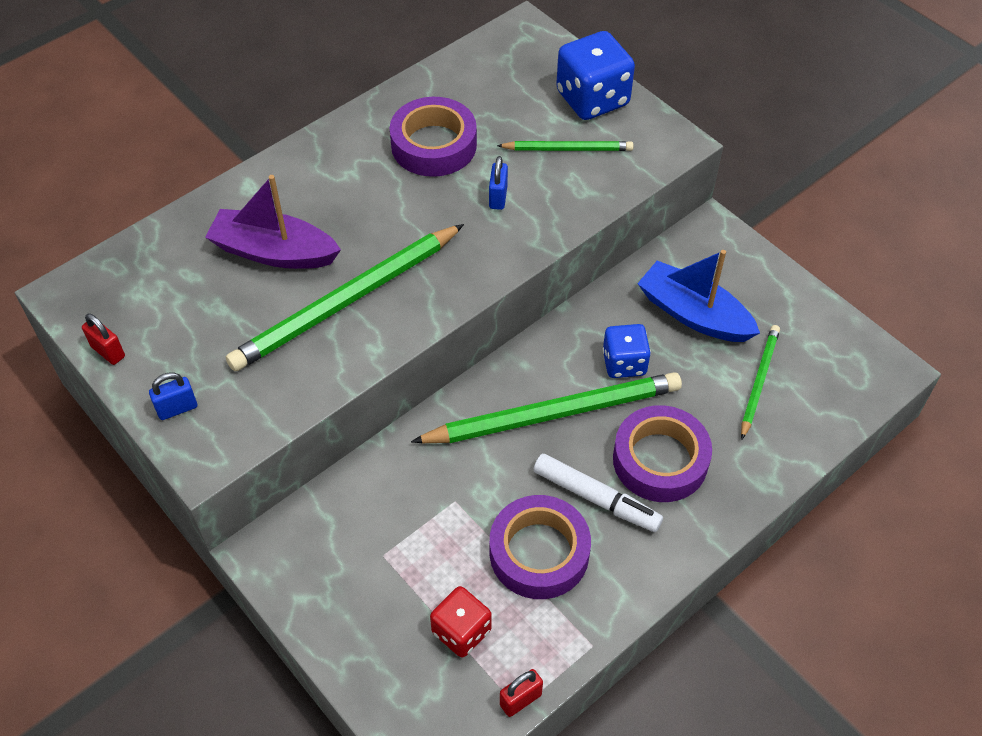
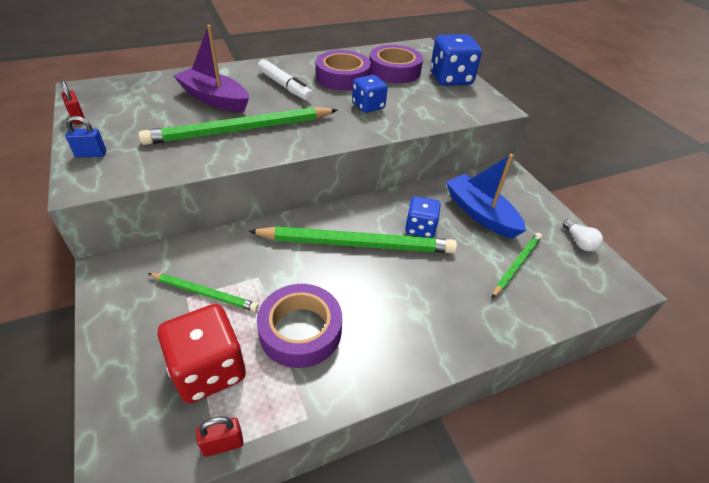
camera: 15 degrees right, 10 degrees down
(461, 631) = (208, 369): red dice -> red dice, size x1.58
(498, 197) = (368, 106): blue padlock -> blue dice
(568, 149) = (424, 95): green pencil -> green pencil (204, 293)
(596, 498) = (362, 306): white marker -> white marker (284, 86)
(660, 460) = (422, 294): purple tape -> purple tape (394, 71)
(827, 321) = (579, 242): none -> white light bulb

